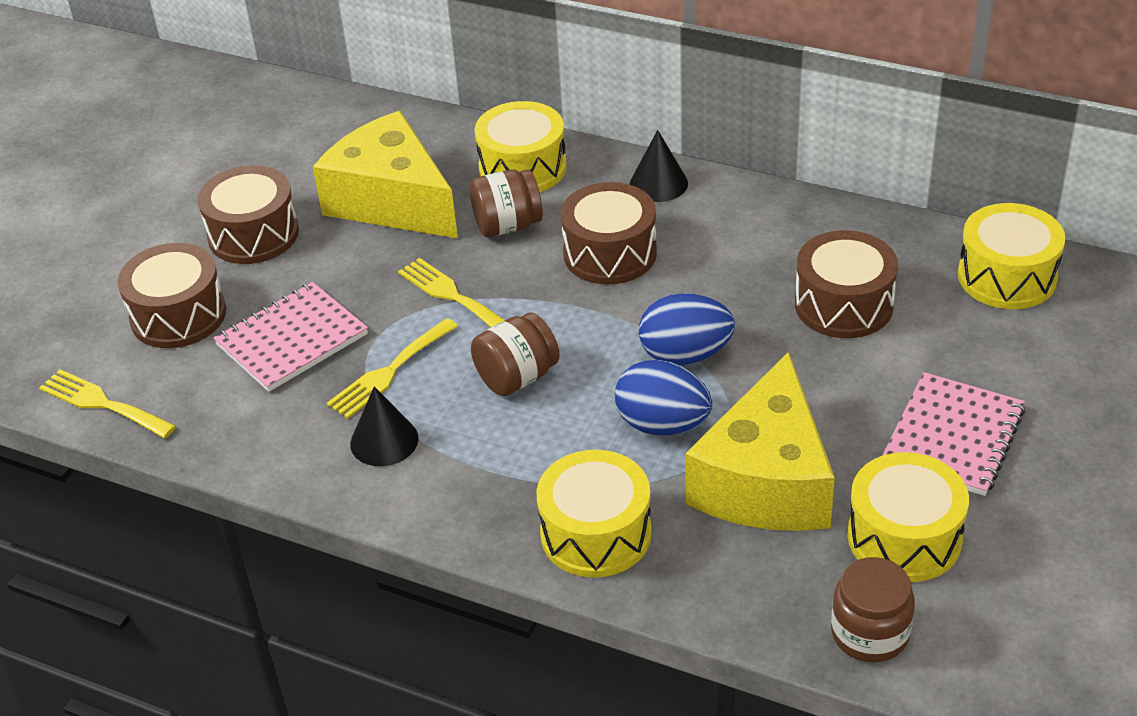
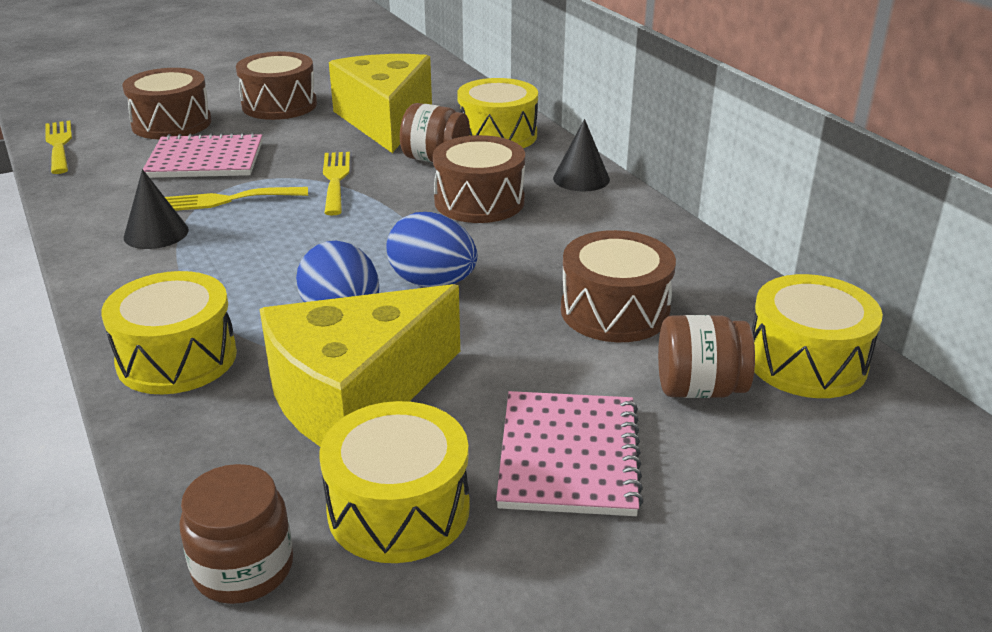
camera: 35 degrees right, 10 degrees down
(517, 377) = (296, 240): brown jar -> brown jar (699, 389)
(953, 437) = (569, 456): pink notebook -> pink notebook turned 60 degrees counterclockwise

